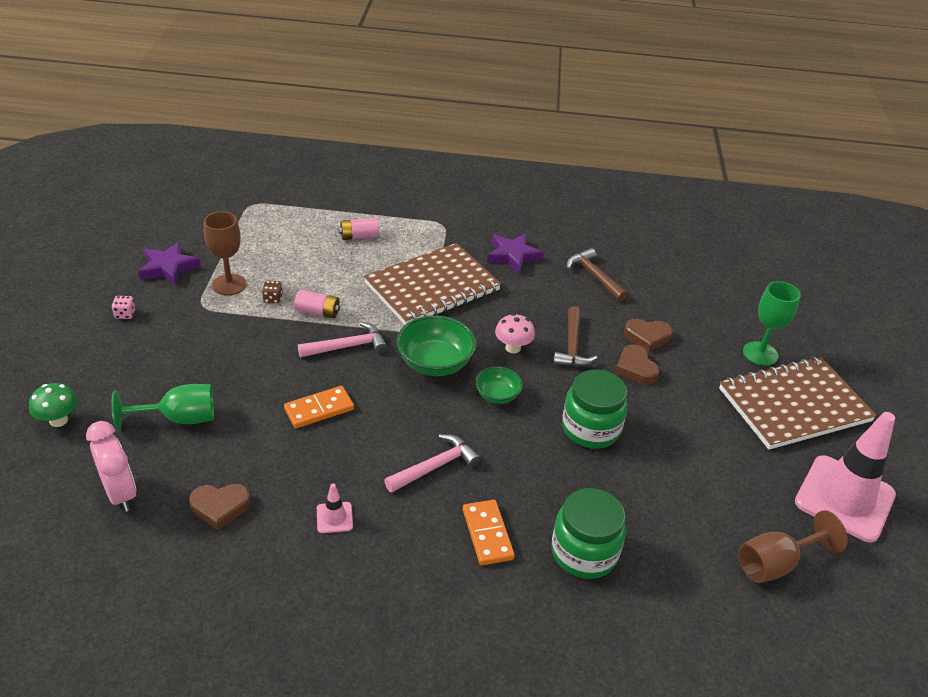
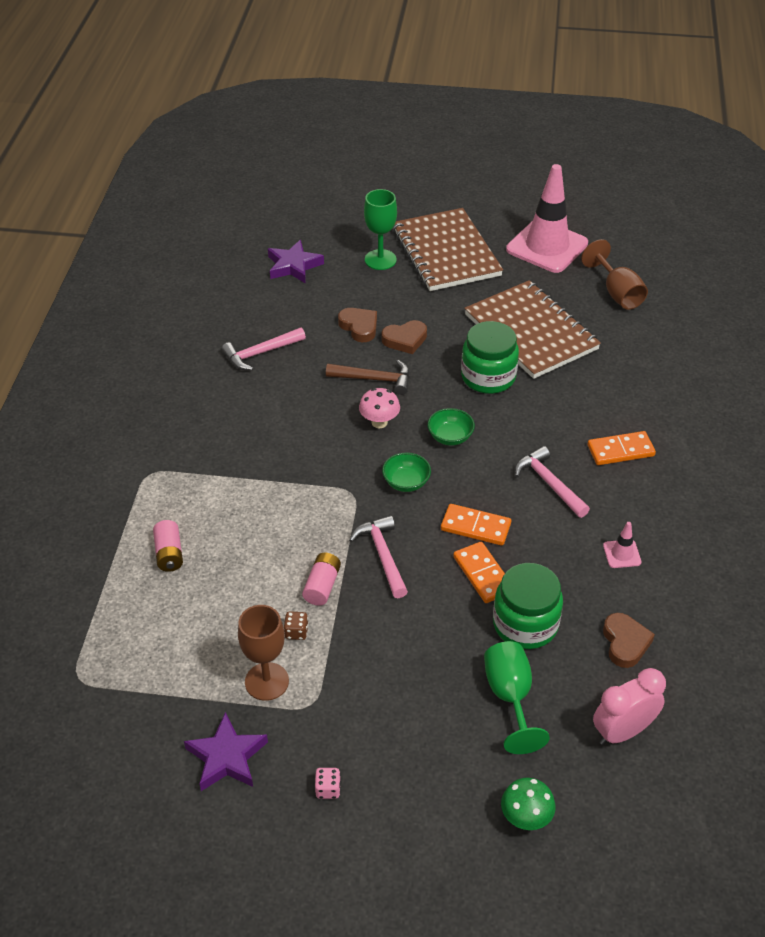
camera: 85 degrees left, 5 degrees up
(377, 407) = (475, 527): none -> orange domino
(432, 287) = (276, 484): brown notebook -> brown notebook (531, 332)
(435, 363) = (406, 482): green bowl -> green bowl, size x0.58
(512, 256) = (220, 414): purple star -> purple star (293, 266)
(584, 552) = (628, 394): green jar -> green jar (525, 624)
(594, 276) = (260, 353): brown hammer -> pink hammer
(647, 337) = (359, 327): brown heart -> brown heart turned 45 degrees counterclockwise

